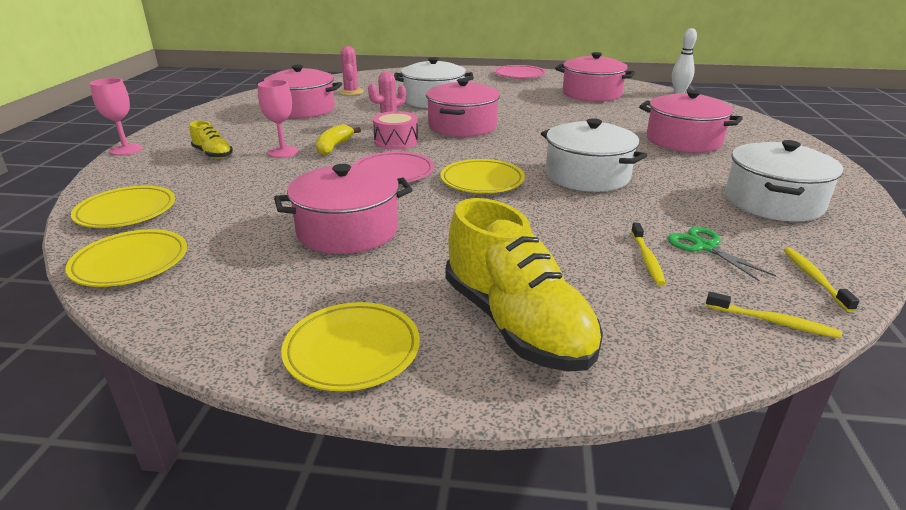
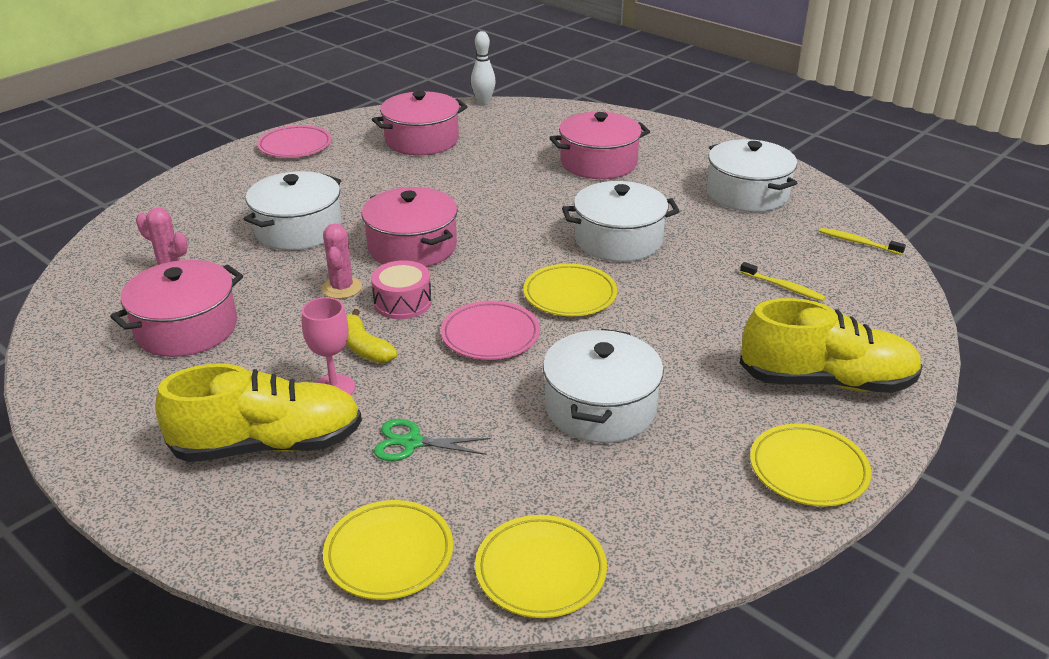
camera: 55 degrees left, 5 degrees up
(126, 150) = (140, 521): pink goblet -> none
(213, 154) = (268, 445): yellow shoe -> yellow shoe, size x2.08
(348, 230) = (600, 408): pink pot -> white pot
(705, 247) = (786, 256): green scissors -> green scissors (412, 442)
(773, 322) = (893, 285): yellow toothbrush -> none

